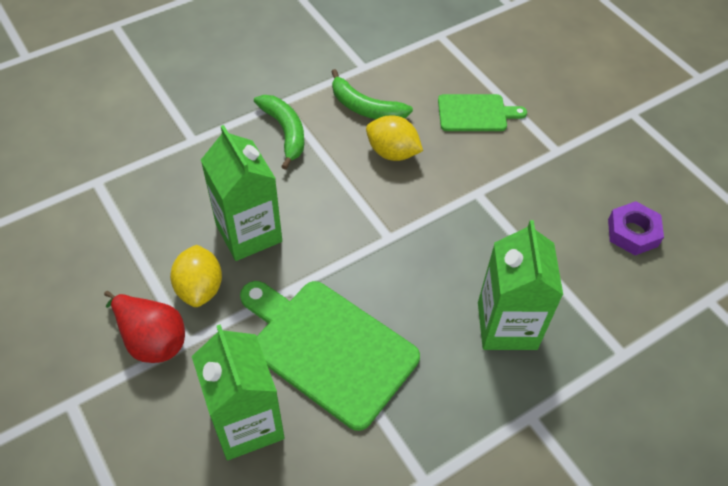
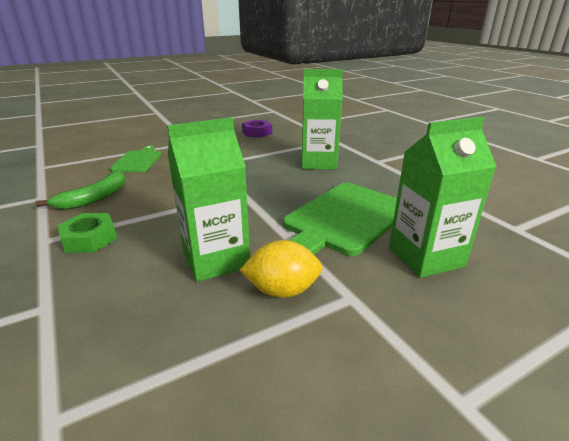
camera: 85 degrees left, 25 degrees down
(152, 339) = (351, 326): red pear -> none
(285, 132) = (89, 238): green banana -> green nut
(392, 152) = (156, 189): yellow lemon -> none

